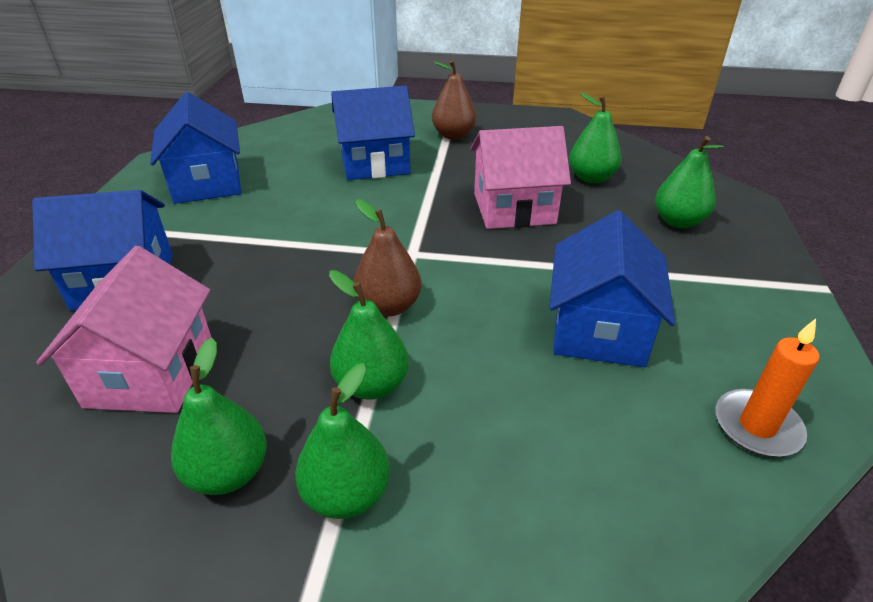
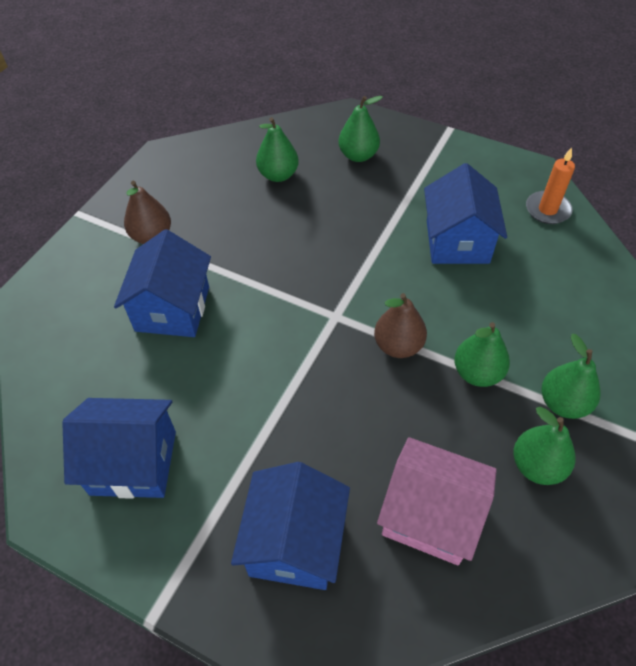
camera: 70 degrees left, 15 degrees up
(514, 208) = (300, 235): pink house -> none
(599, 329) = (457, 241): blue house -> blue house turned 60 degrees clockwise

